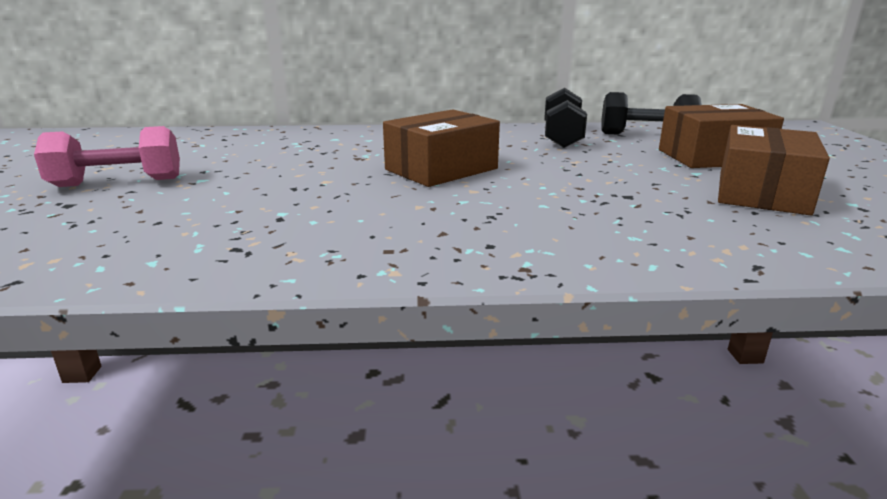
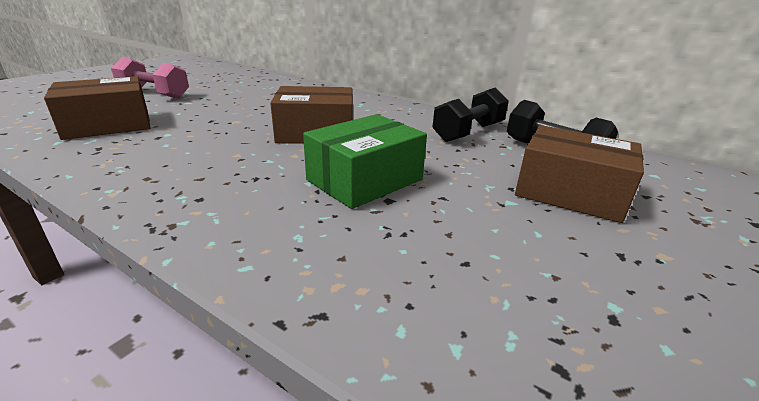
camera: 35 degrees right, 5 degrees up
(578, 189) = (365, 180): none -> green box
(762, 193) = (526, 247): brown box -> brown box (108, 125)

